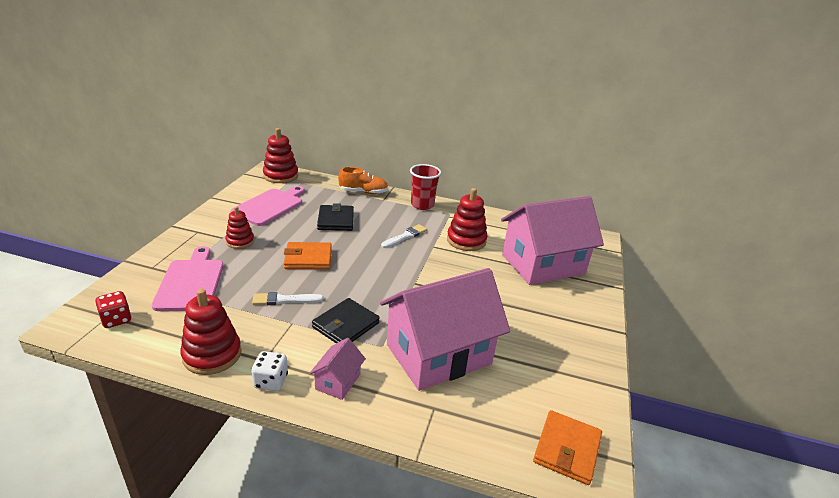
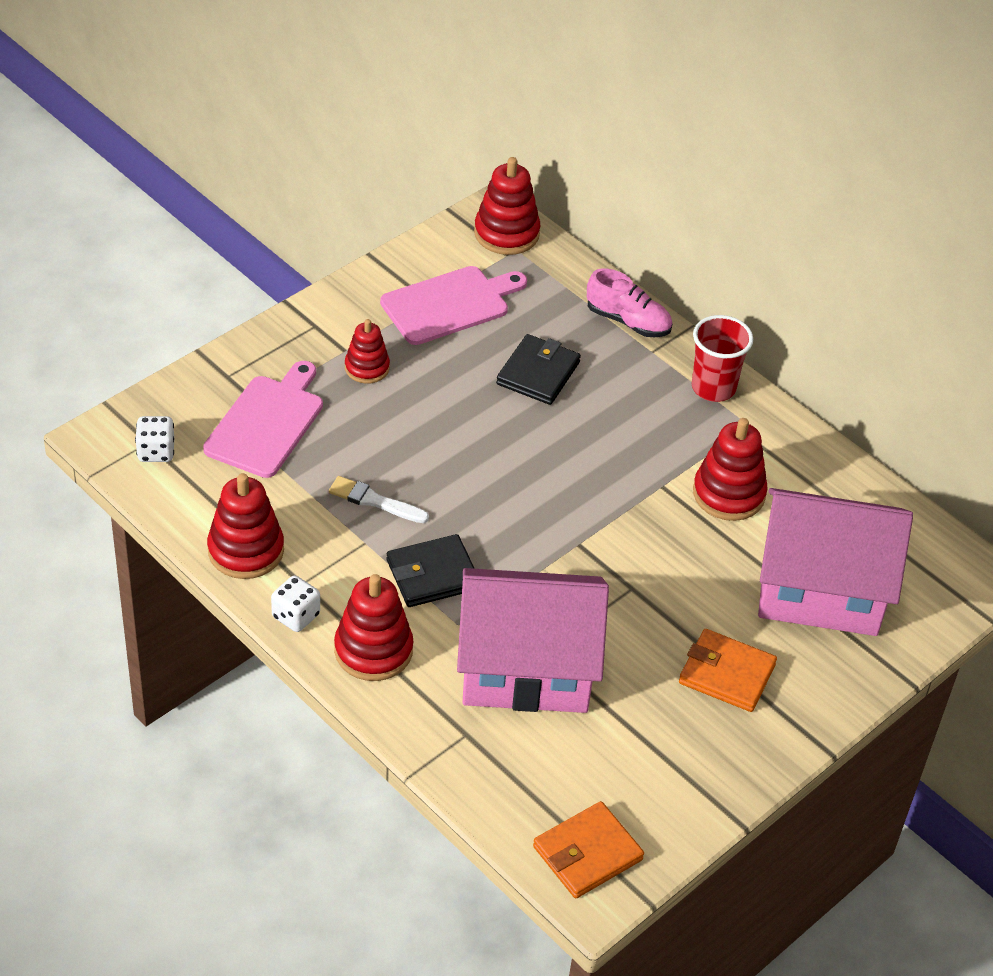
camera: 30 degrees right, 15 degrees up
(116, 319) = (156, 451): red dice -> white dice
(308, 258) = (448, 438): orange wallet -> orange wallet (726, 674)
(338, 381) = (373, 650): pink house -> red stacking toy
(363, 192) = (628, 321): orange shoe -> pink shoe
(405, 236) = (630, 448): white brush -> none

